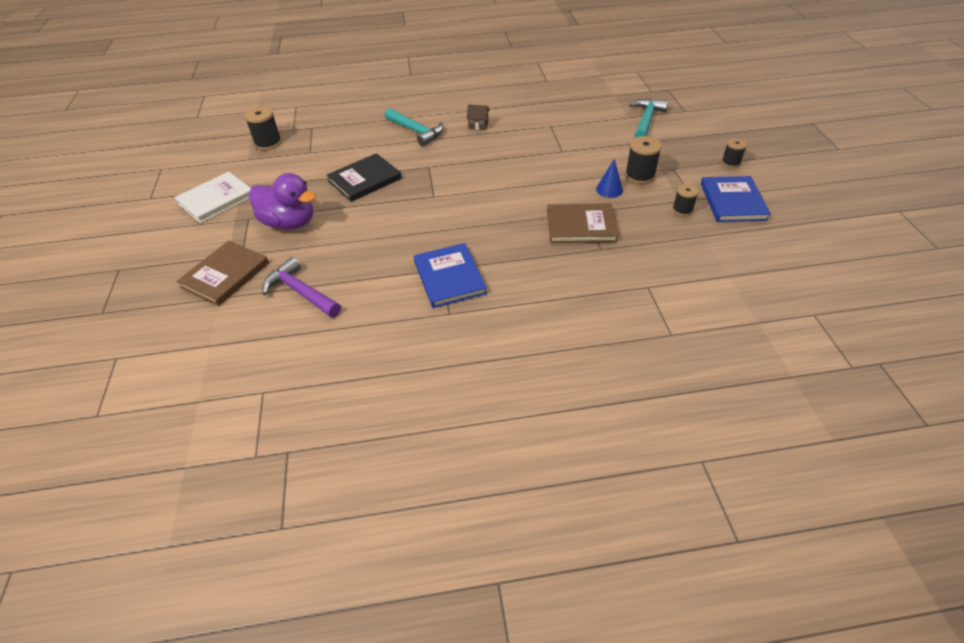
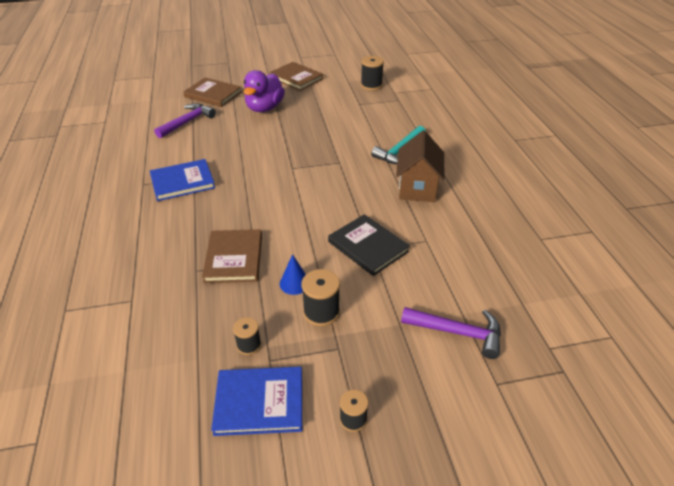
camera: 85 degrees right, 5 degrees down
(216, 199) = (296, 78): white book -> brown book
(365, 180) = (318, 132): black book -> black book (368, 246)
(478, 125) = (417, 188): brown house -> brown house, size x2.22
(646, 120) = (457, 332): turquoise hammer -> purple hammer

